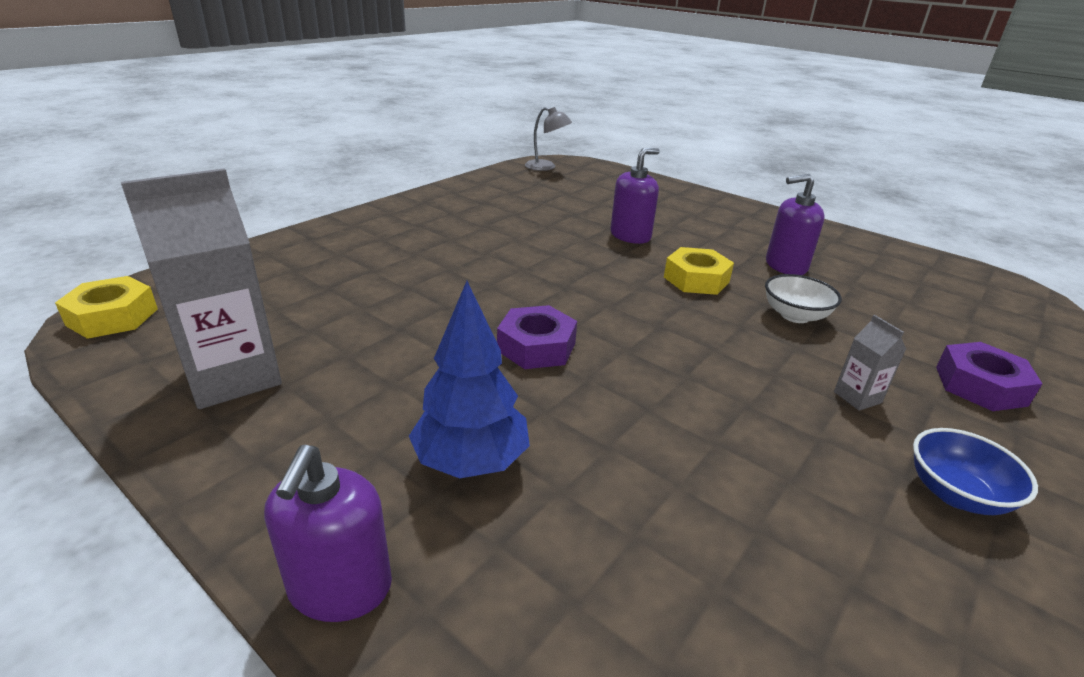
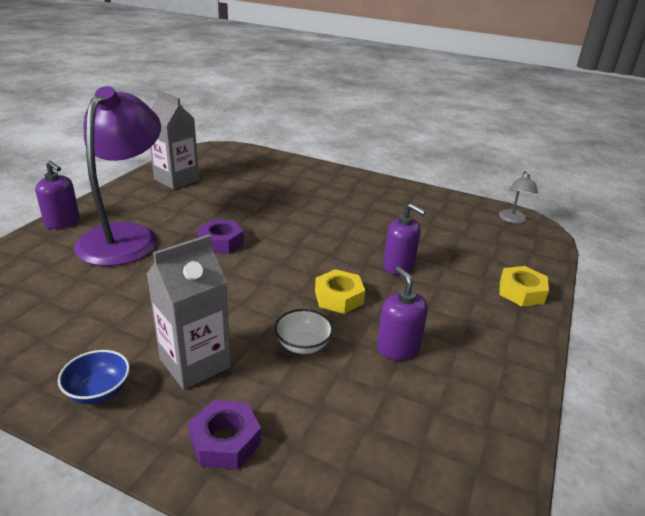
camera: 75 degrees right, 0 degrees up
(112, 317) = (213, 150): yellow nut -> yellow nut (521, 292)
(340, 587) = (62, 222): purple soap dispenser -> purple soap dispenser turned 135 degrees counterclockwise
(471, 461) = (125, 236): blue tree -> purple lamp
(857, 397) = (195, 363): grey carton -> grey carton, size x2.28

